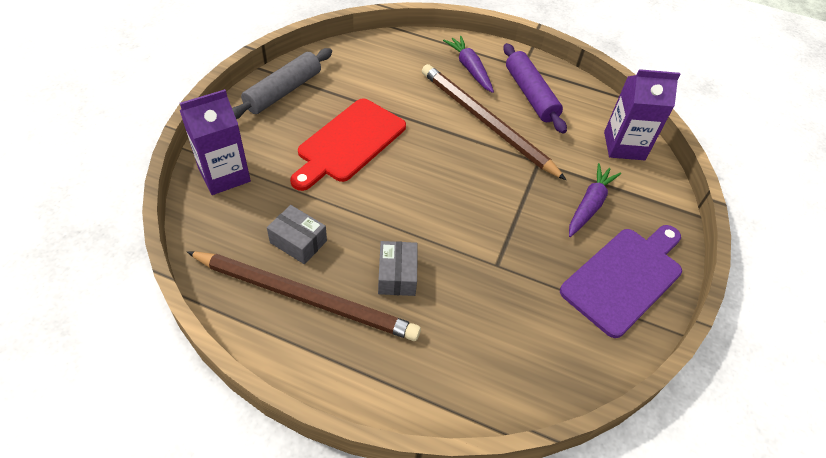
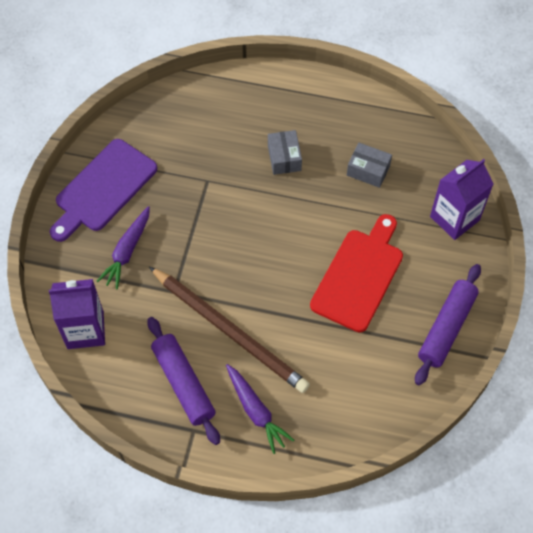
camera: 175 degrees right, 10 degrees up
(283, 91) = (446, 328): grey rolling pin -> purple rolling pin
(305, 297) = (346, 130): brown pencil -> none

